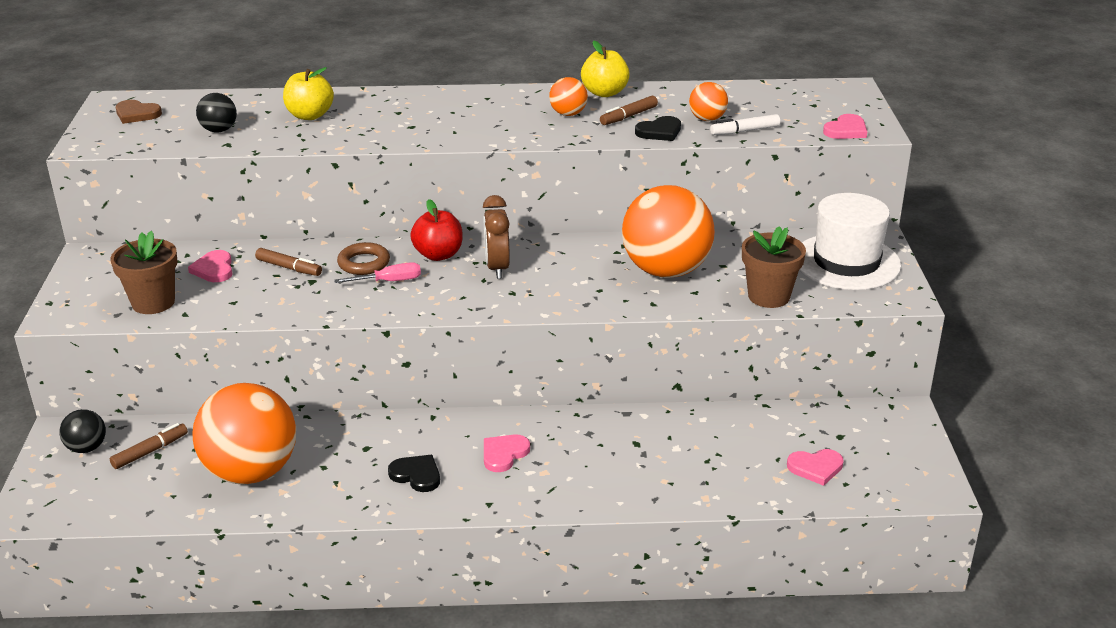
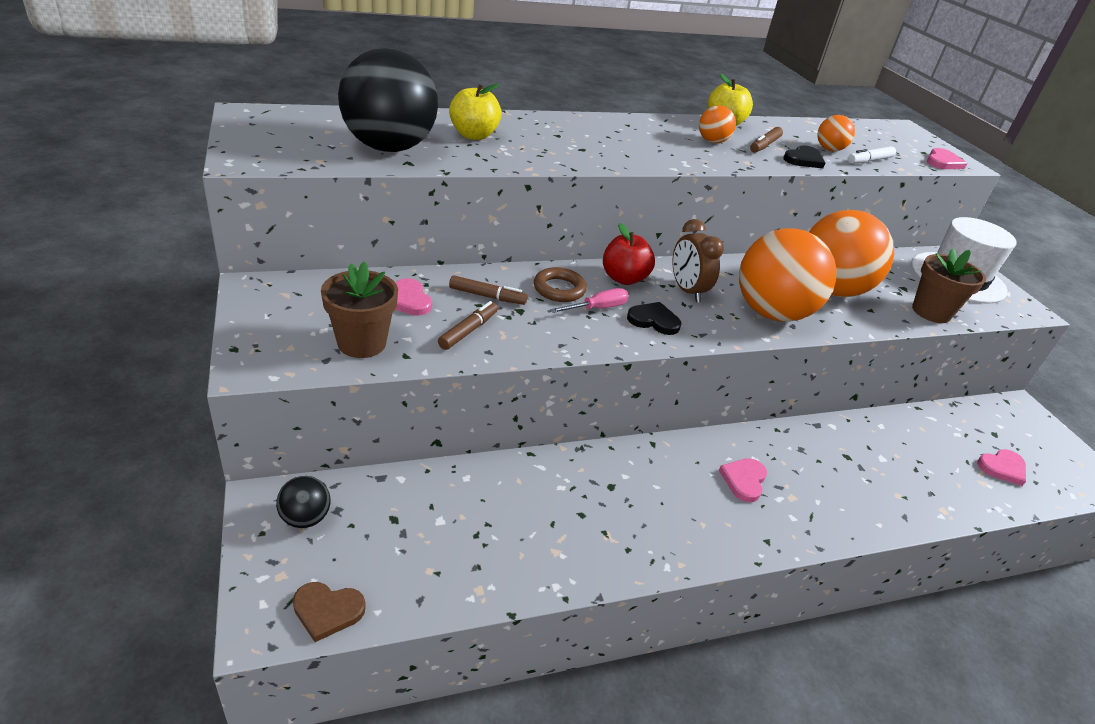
camera: 20 degrees left, 5 degrees up
(137, 114) = (284, 128): brown heart -> brown heart (327, 611)
(150, 451) = (383, 515): brown marker -> brown marker (468, 331)
(219, 130) = (389, 148): black ball -> black ball, size x2.23
(251, 472) = (509, 530): orange ball -> orange ball (771, 313)
(416, 475) = (679, 514): black heart -> black heart (654, 320)

